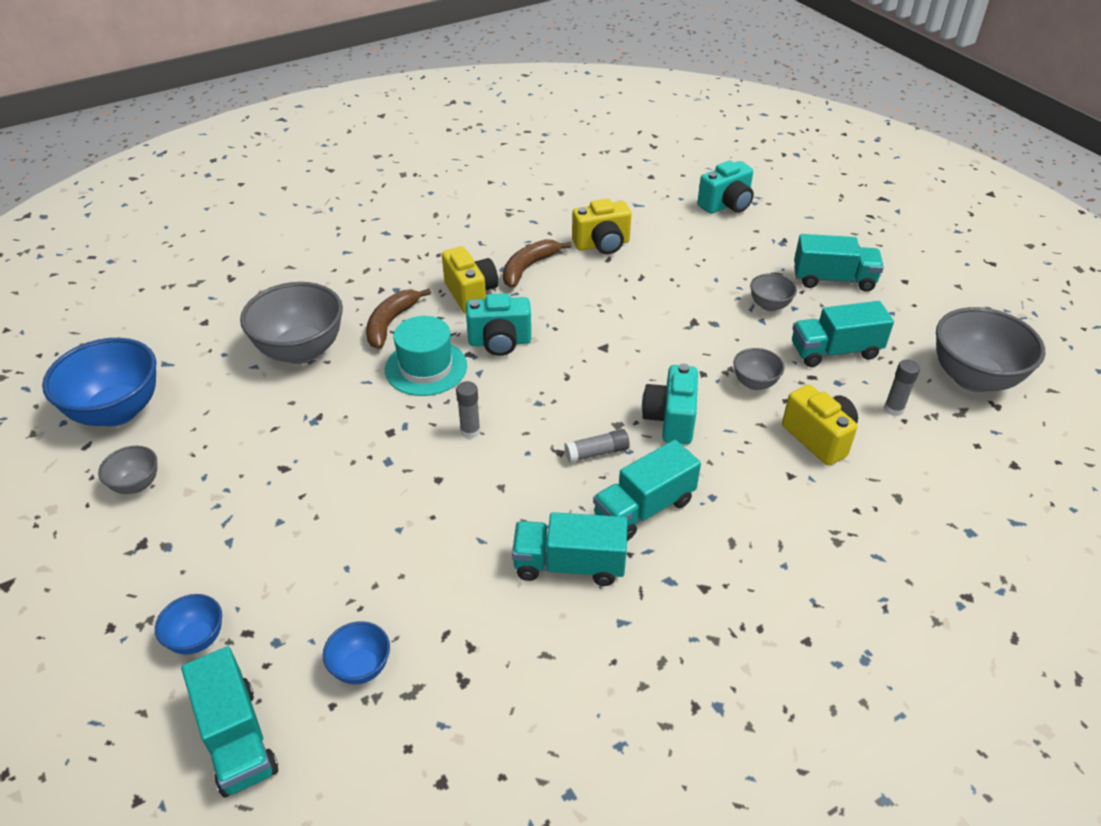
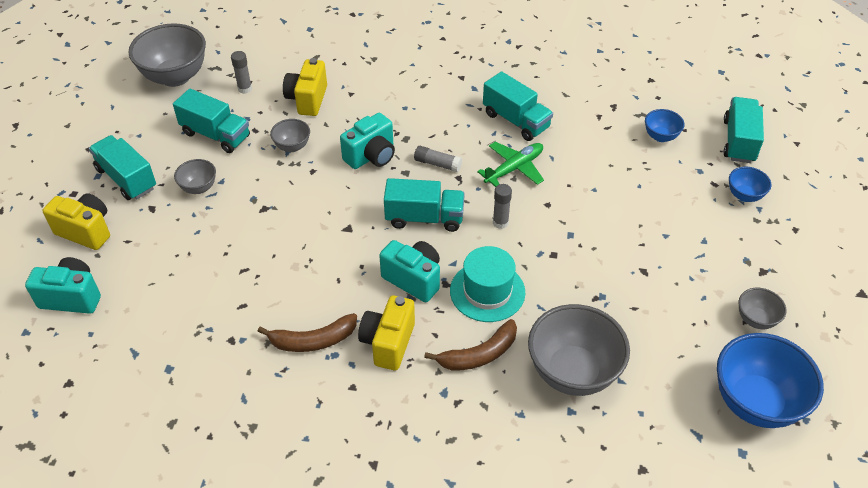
camera: 140 degrees left, 5 degrees up
(511, 498) = (514, 168): none -> green plane
(602, 245) = (226, 324): yellow camera -> yellow camera (86, 231)
(644, 508) = (447, 122): turquoise truck -> turquoise truck (424, 218)

